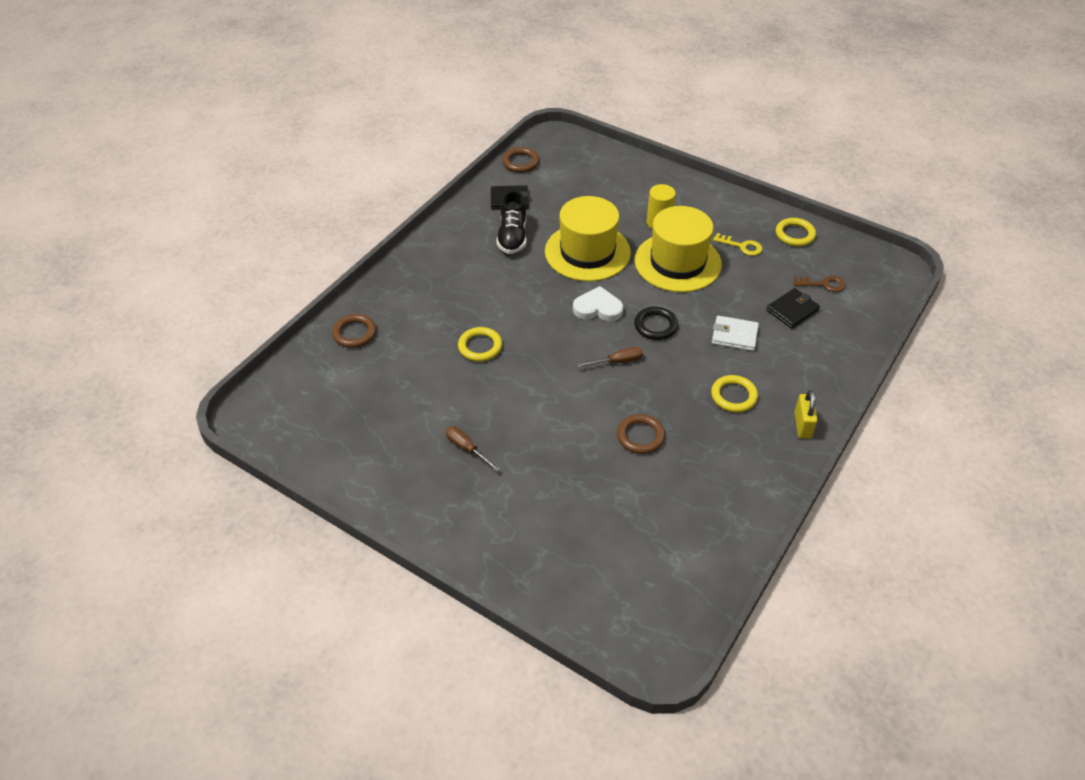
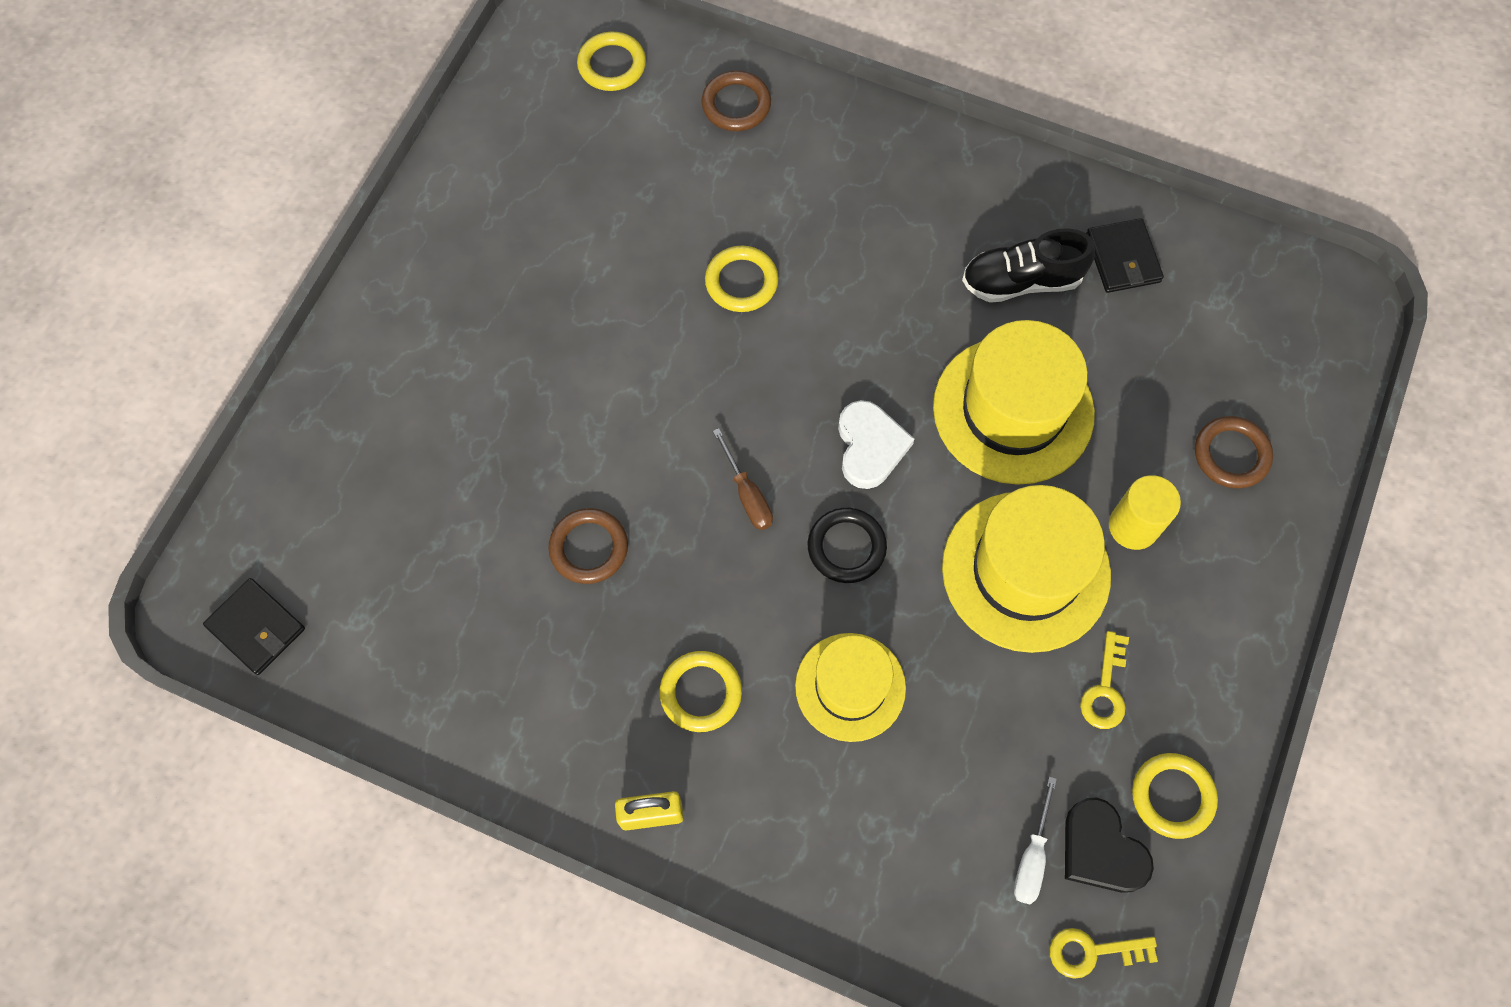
camera: 80 degrees right, 20 degrees up
(299, 389) = (612, 65): none -> yellow ring
(467, 449) = (530, 304): brown screwdriver -> none
(520, 162) = (1240, 257): brown ring -> brown ring (1231, 454)
(734, 335) = (850, 687): white wallet -> yellow hat
(792, 310) = (941, 793): black wallet -> black wallet (256, 627)
(820, 261) = (1101, 850): none -> black heart
(823, 284) = (1032, 856): brown key -> white screwdriver
(868, 272) = (1092, 952): none -> yellow key

